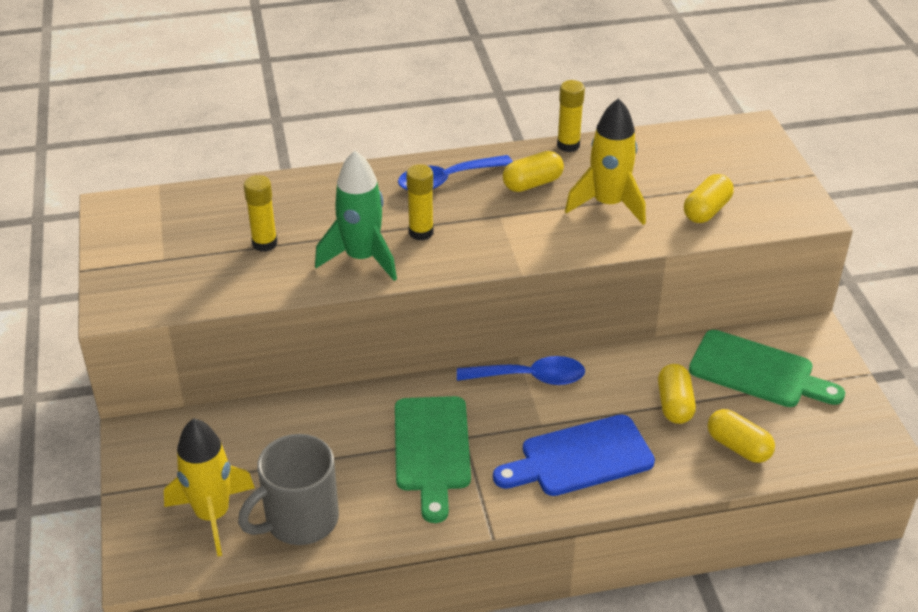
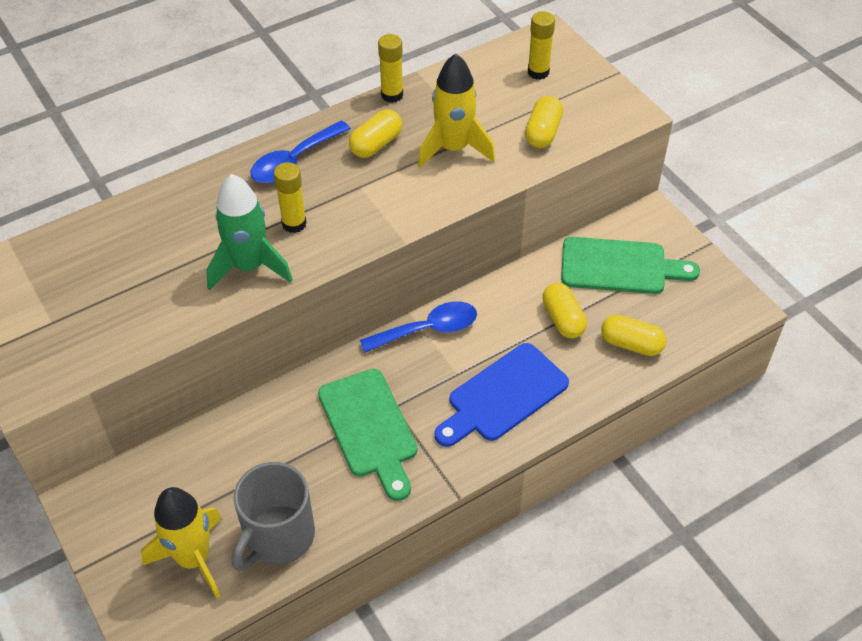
camera: 20 degrees left, 10 degrees up
(264, 243) = (147, 277): yellow glue stick -> yellow glue stick (538, 72)

